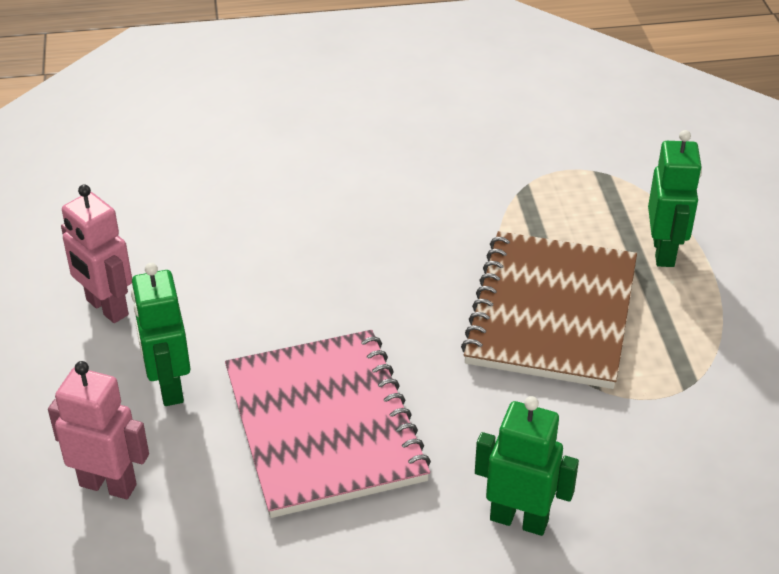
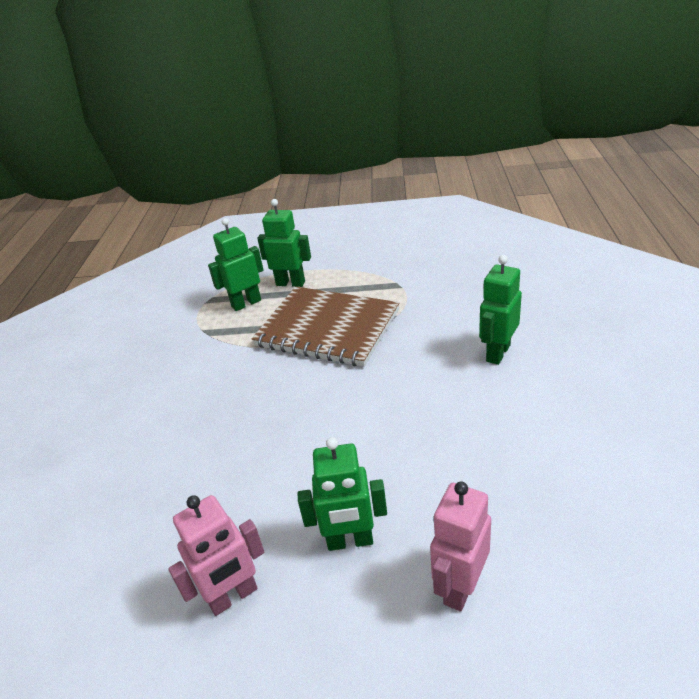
camera: 75 degrees left, 5 degrees down
(324, 425) = (409, 440): pink notebook -> none
(599, 213) = (246, 303): none -> green robot

